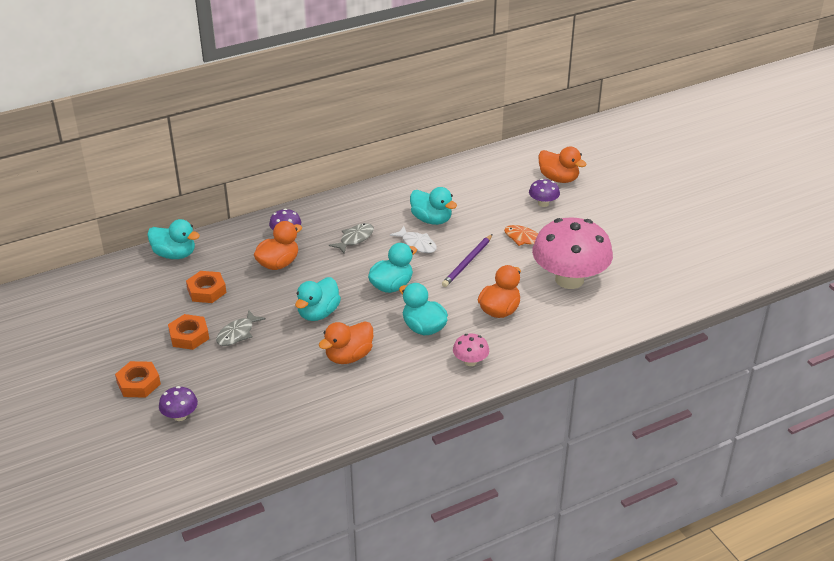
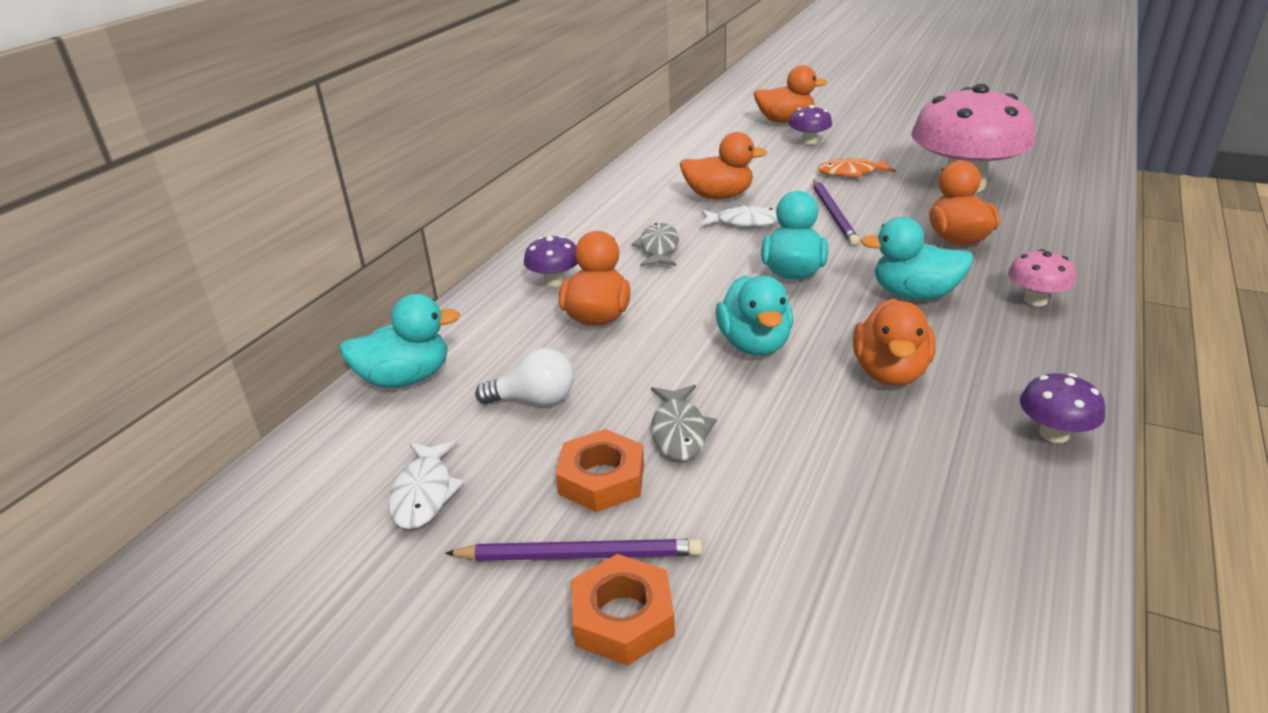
camera: 35 degrees left, 5 degrees down
(130, 307) = (424, 493): none -> white fish
(150, 357) = (580, 555): none -> purple pencil
(180, 416) = (793, 626): purple mushroom -> purple mushroom (1054, 433)
(206, 291) = (535, 400): orange nut -> white light bulb
(431, 220) = (719, 196): turquoise duck -> orange duck

